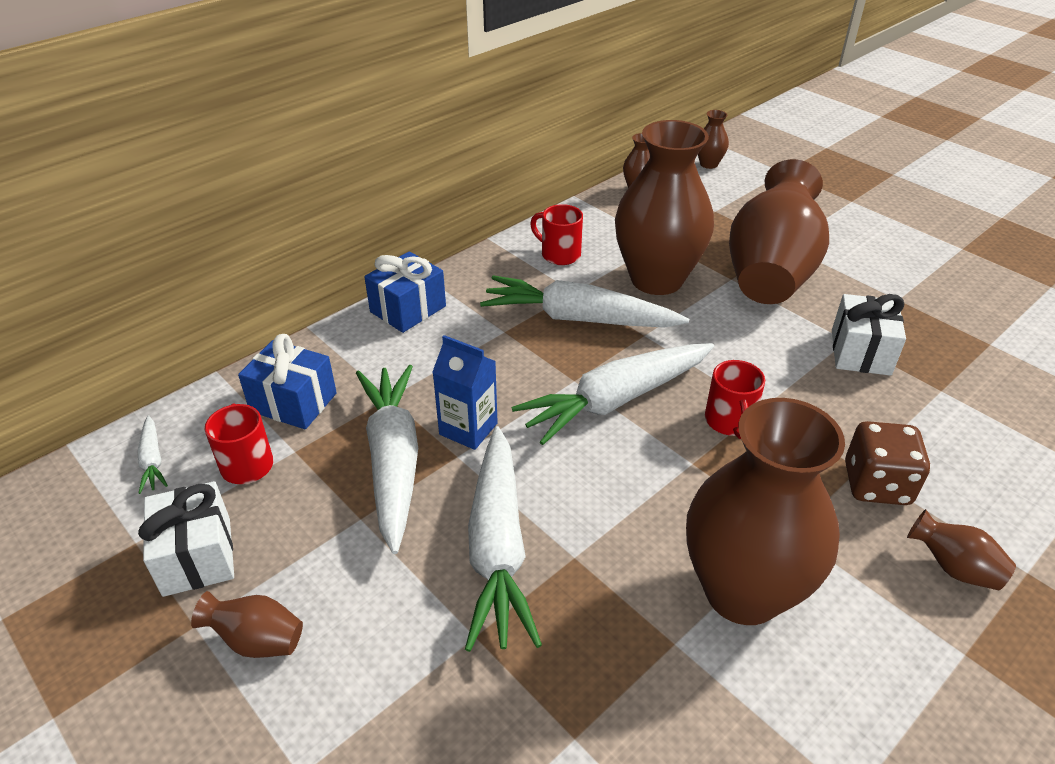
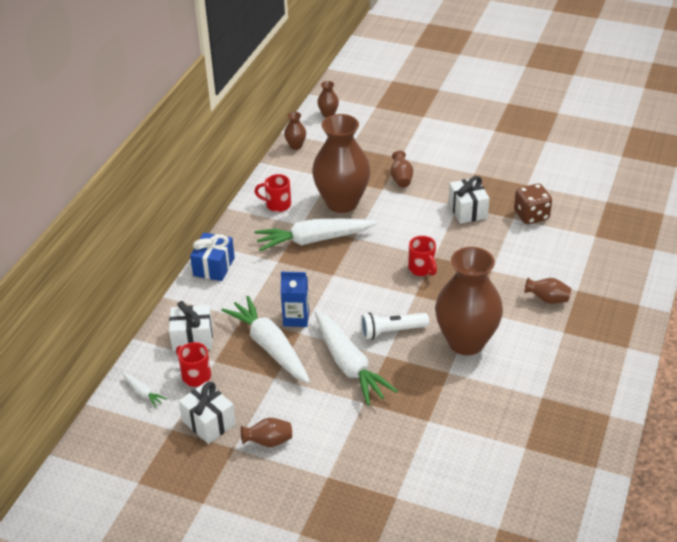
camera: 25 degrees left, 0 degrees up
(293, 402) = (192, 338): blue gift -> white gift
(612, 514) = (391, 331): none -> white flashlight
(615, 400) = (361, 278): white carrot -> none
(770, 273) = (401, 179): brown vase -> brown vase, size x0.41
(876, 484) = (502, 275): brown dice -> brown dice (531, 215)

